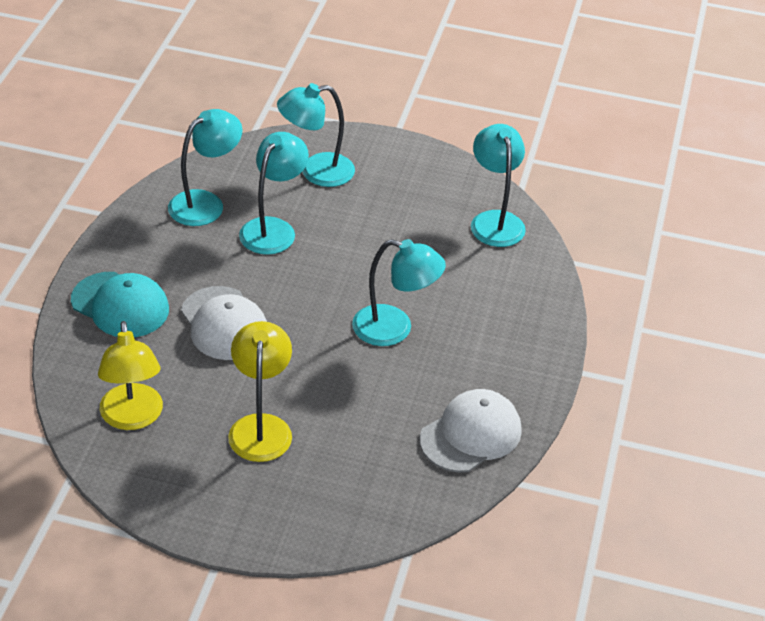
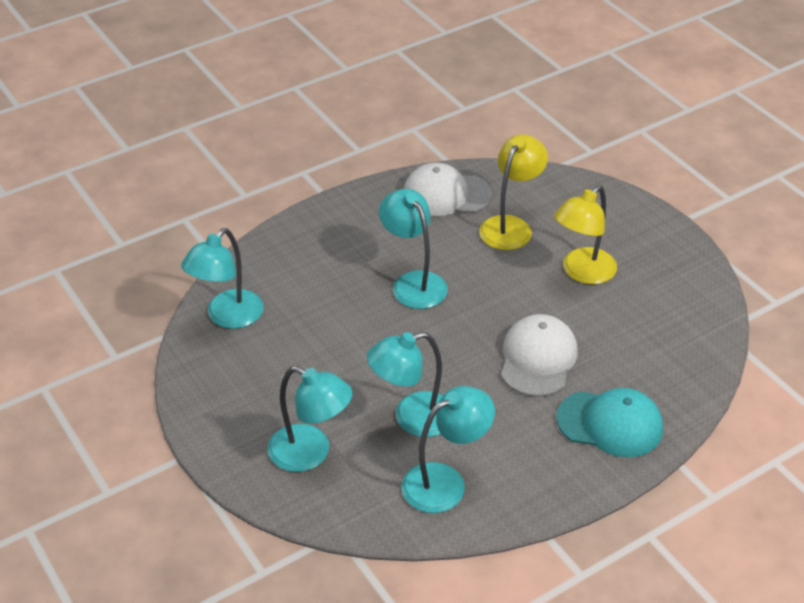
camera: 135 degrees left, 0 degrees up
(120, 305) = (610, 424): turquoise cap -> turquoise cap turned 120 degrees clockwise
(132, 418) = (671, 328): yellow lamp -> yellow lamp (510, 226)
(205, 203) = (445, 482): turquoise lamp -> turquoise lamp turned 150 degrees clockwise

